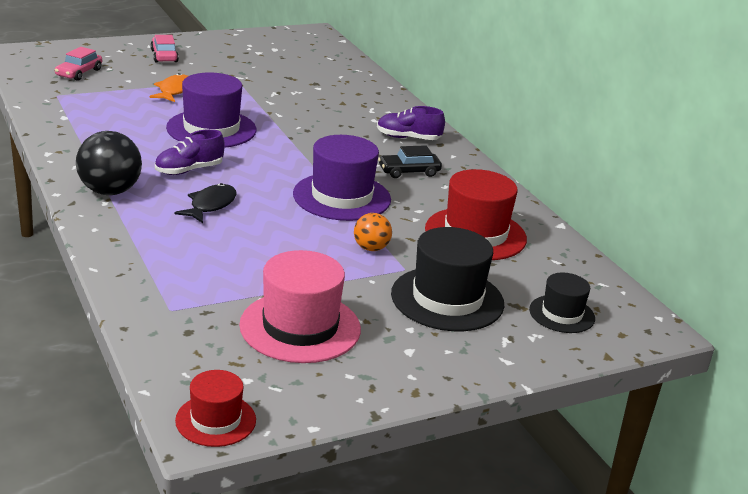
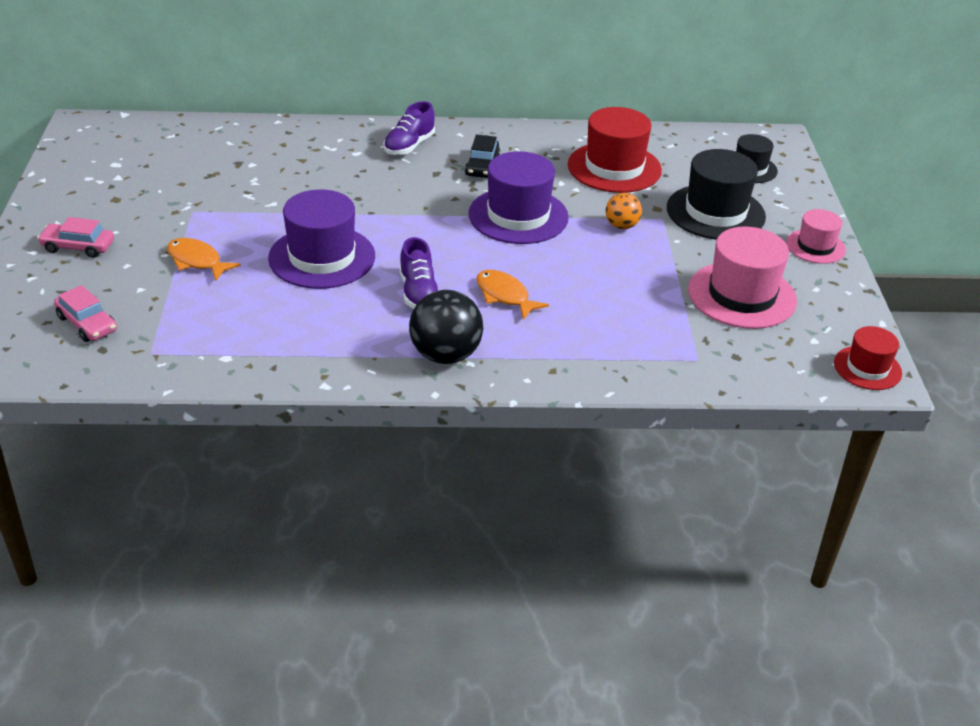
camera: 65 degrees left, 10 degrees up
(210, 205) = (504, 296): black fish -> orange fish
(437, 370) = (815, 246): none -> pink hat

